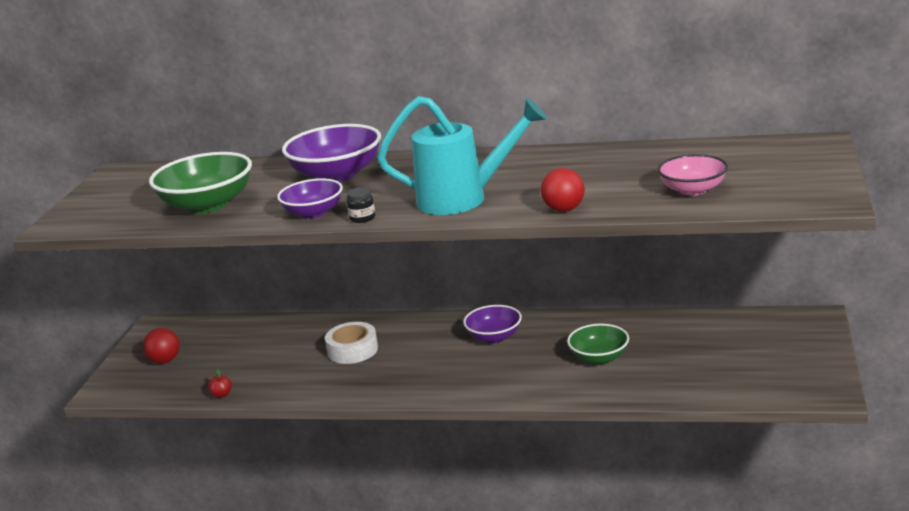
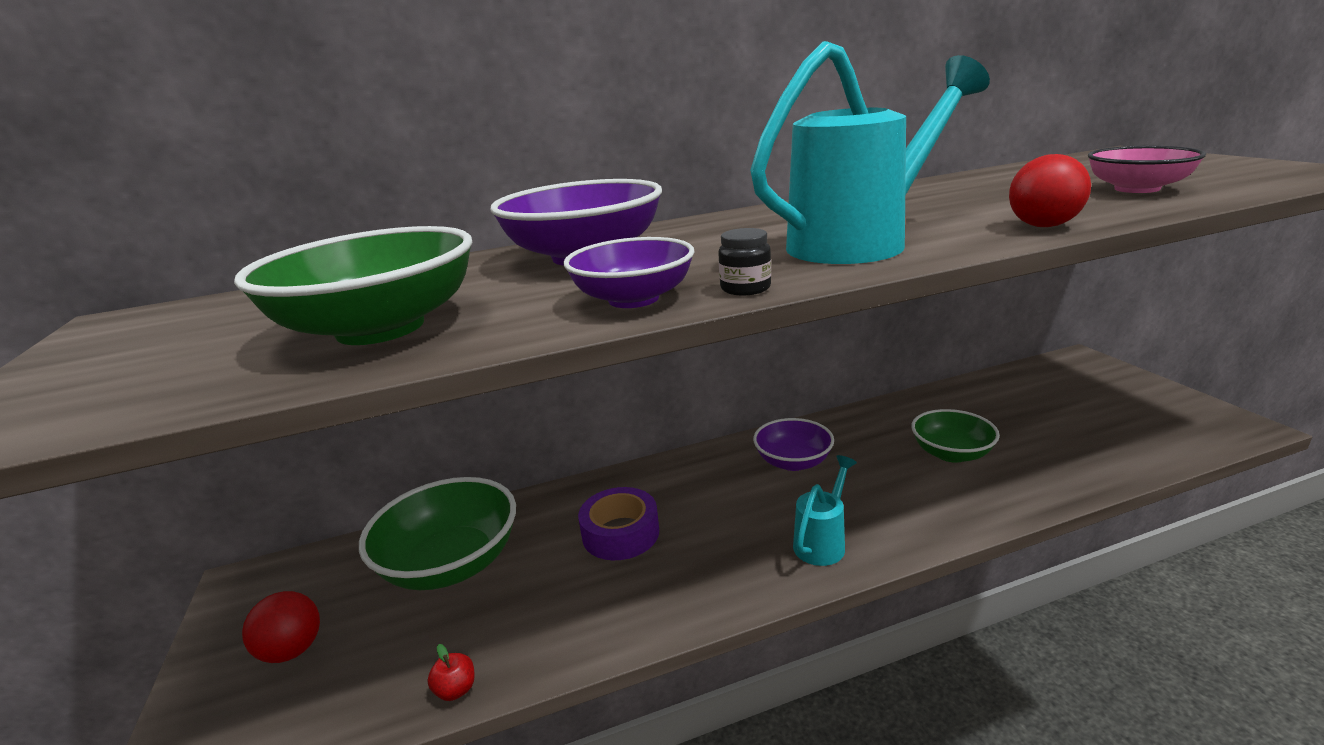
camera: 30 degrees left, 0 degrees up
(257, 342) = (451, 563): none -> green bowl
(353, 350) = (620, 533): white tape -> purple tape
(452, 383) = (823, 541): none -> turquoise watering can

